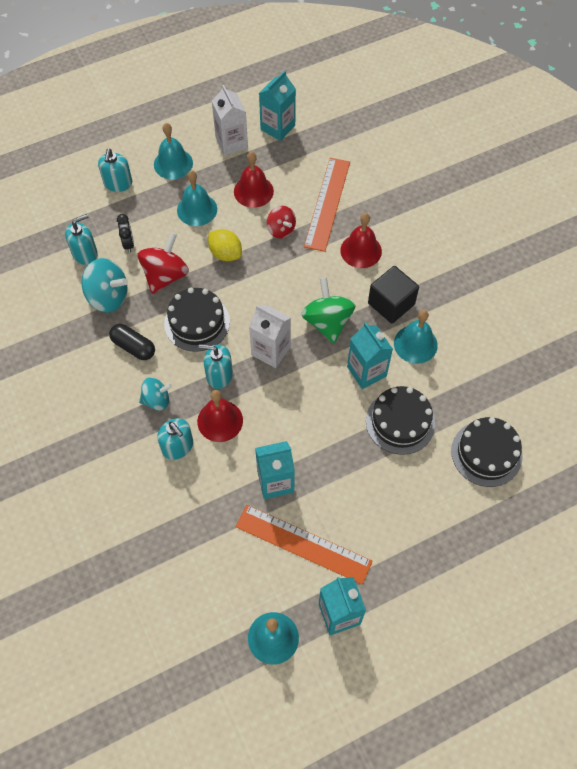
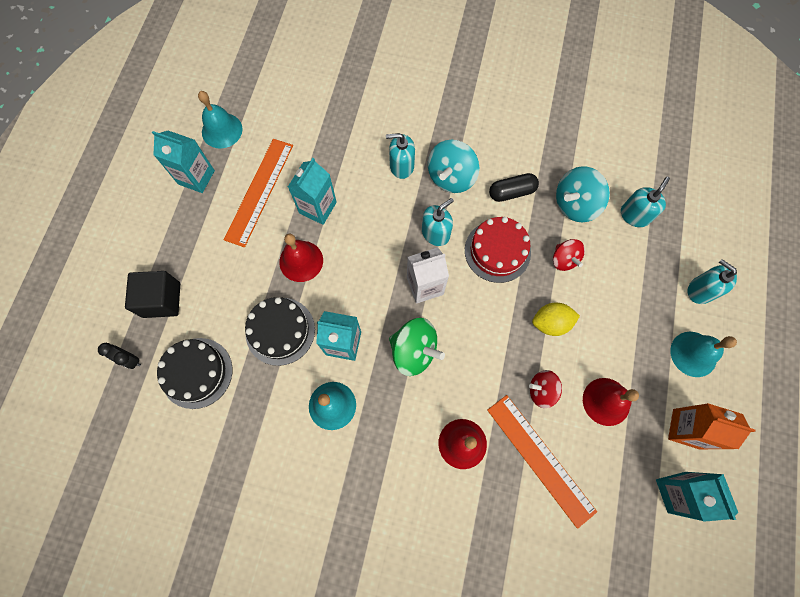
camera: 130 degrees right, 10 degrees up
(85, 253) = (634, 215): turquoise soap dispenser -> turquoise soap dispenser turned 150 degrees counterclockwise
(128, 244) = (621, 254): black clock -> black clock (130, 359)
(156, 400) = (451, 177): turquoise spinning top -> turquoise spinning top, size x1.59
(165, 275) = (564, 260): red spinning top -> red spinning top, size x0.63
(197, 209) = (620, 335): turquoise bell -> none
(197, 322) = (497, 251): black cake -> red cake
(220, 421) = (397, 206): red bell -> red bell (301, 261)
(231, 142) = (686, 428): white carton -> orange carton
(303, 544) = (259, 191): orange ruler -> orange ruler turned 45 degrees counterclockwise
(391, 304) = (386, 420): black cube -> black cube (162, 300)

